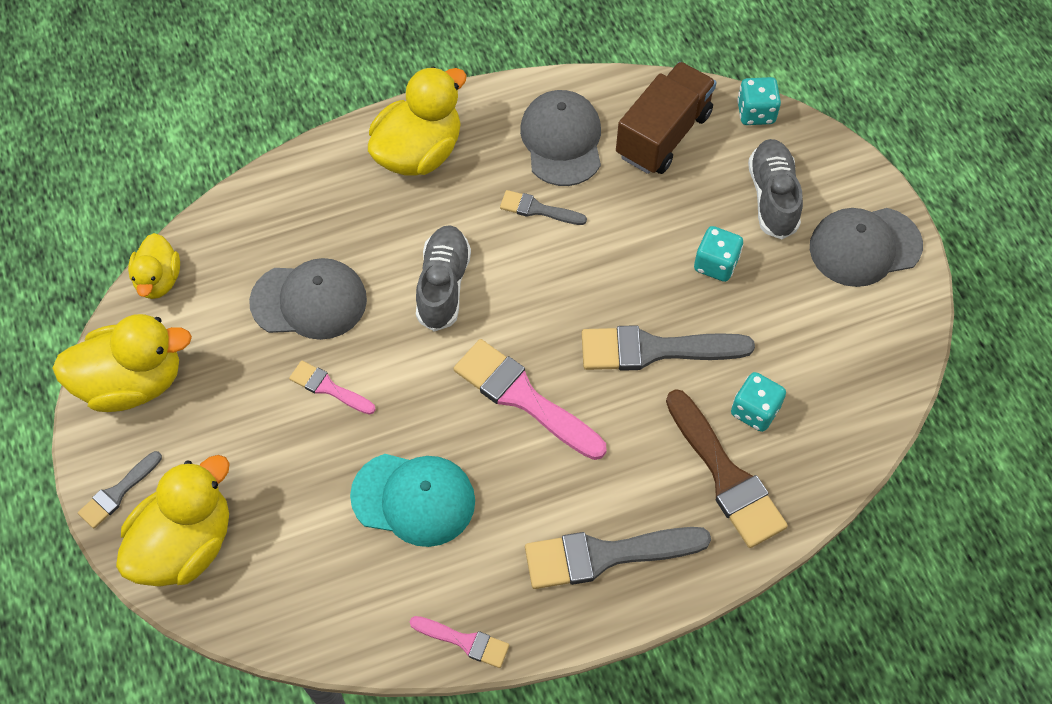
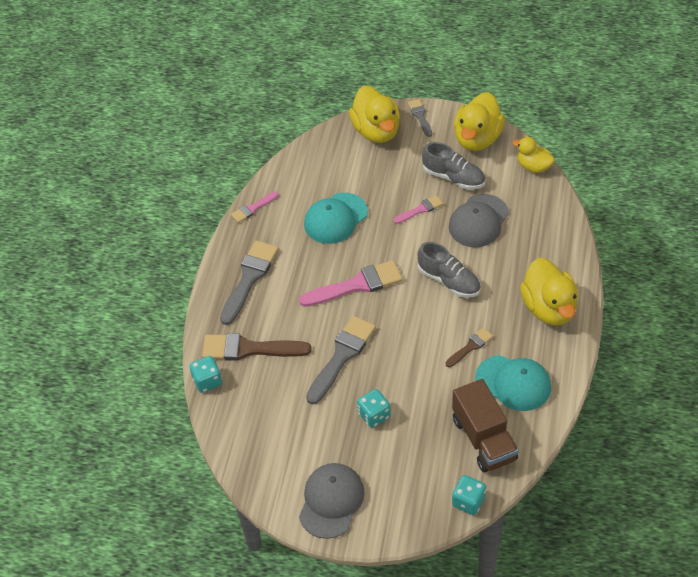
camera: 125 degrees right, 10 degrees down
(538, 209) = (470, 347): grey brush -> brown brush
(562, 140) = (513, 383): grey cap -> turquoise cap
(754, 410) = (273, 382): turquoise dice -> turquoise dice (207, 381)
(772, 197) = (399, 472): grey shoe -> grey shoe (453, 177)

